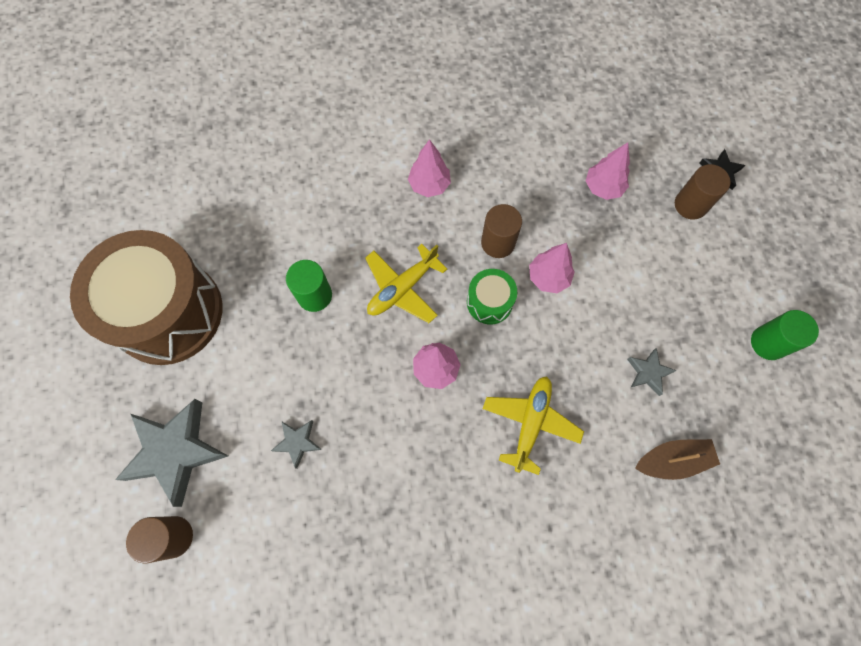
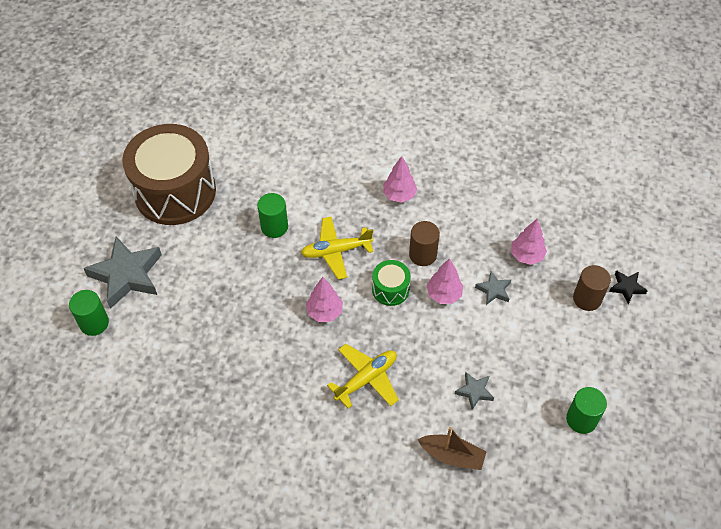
camera: 30 degrees right, 15 degrees down
(173, 537) = (94, 323): brown cylinder -> green cylinder
(297, 442) = (205, 309): grey star -> grey star (494, 290)

